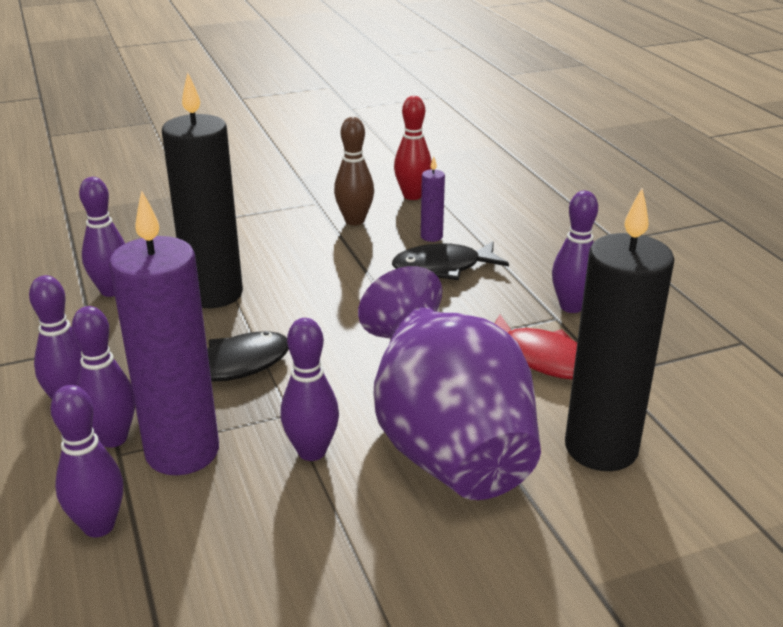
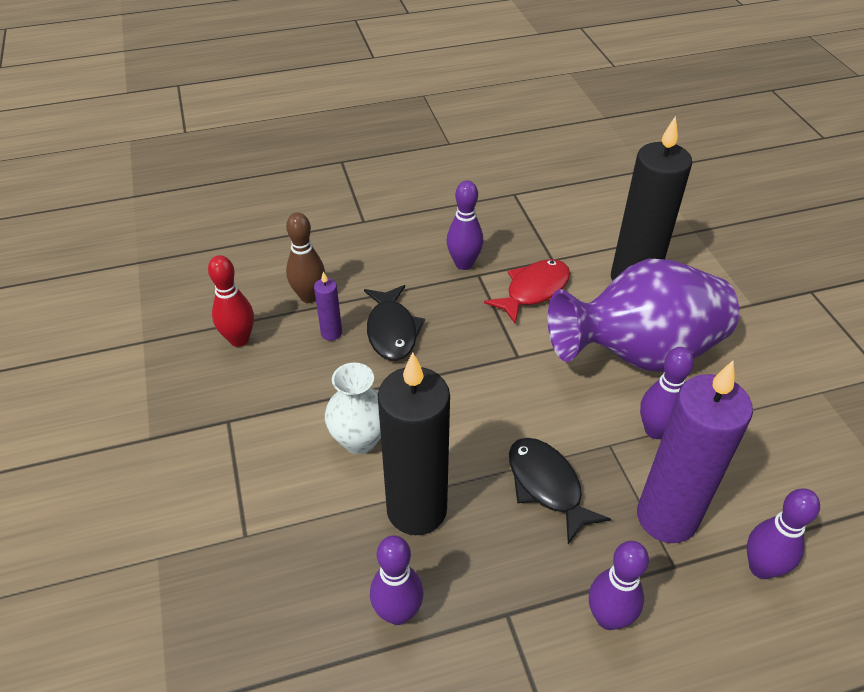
camera: 85 degrees left, 15 degrees up
(113, 438) = (655, 573): purple bowling pin -> none
(295, 261) = (359, 440): none -> white vase
(354, 221) = (282, 389): brown bowling pin -> brown bowling pin (309, 296)

